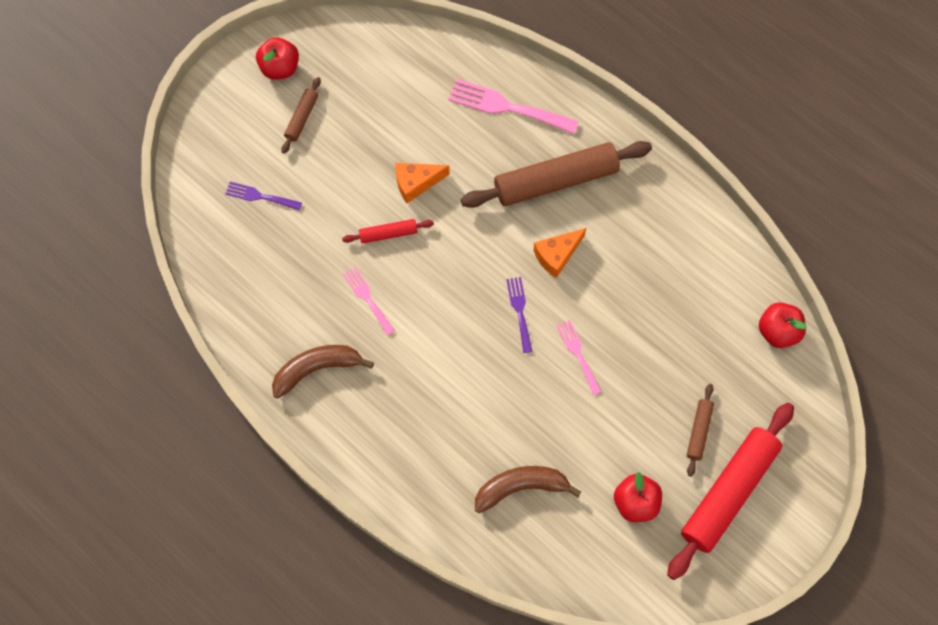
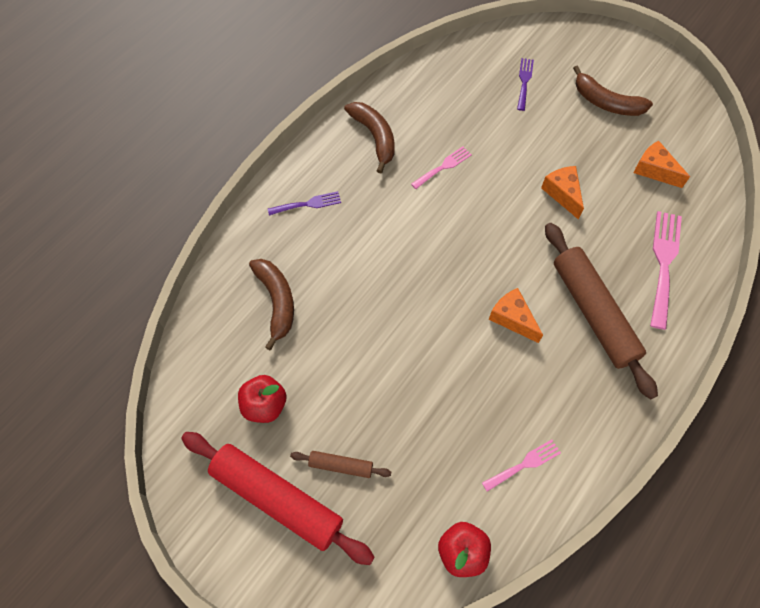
camera: 85 degrees right, 5 degrees down
(280, 68) = (650, 82): red apple -> none
(302, 118) = (606, 102): brown rolling pin -> brown banana
(388, 234) = (508, 176): red rolling pin -> none
(397, 90) = (654, 170): none -> orange cheese
(519, 311) = (449, 289): purple fork -> purple fork (308, 204)
(578, 353) = (412, 343): pink fork -> pink fork (524, 464)

